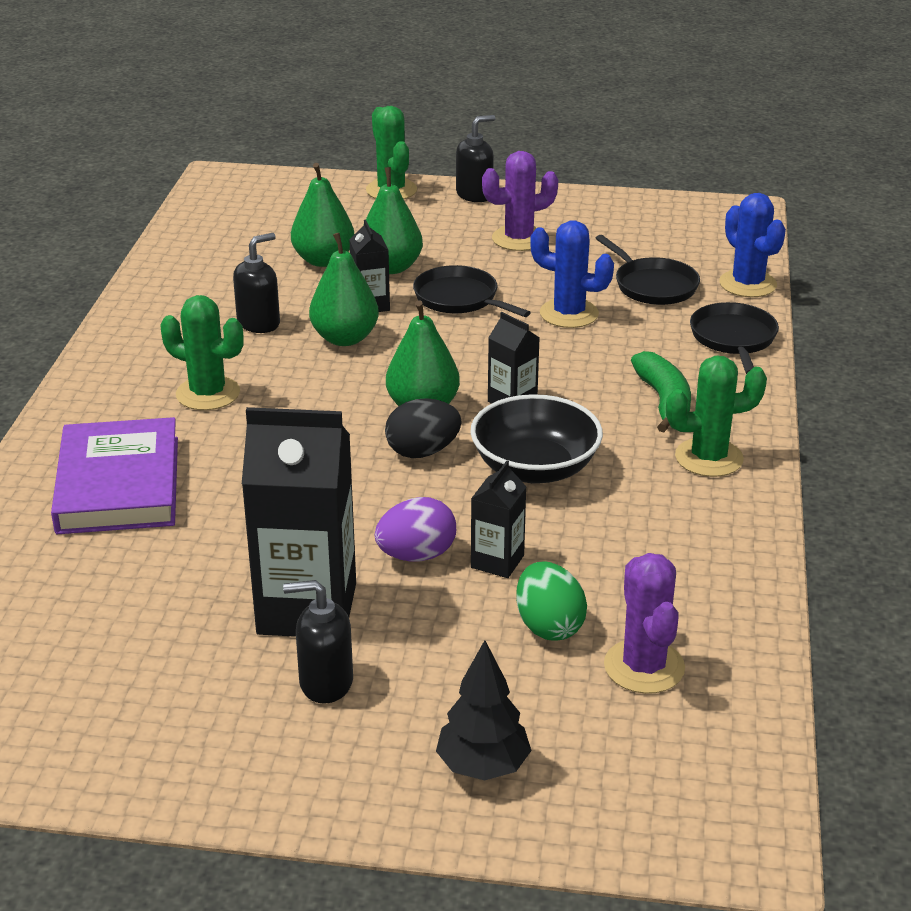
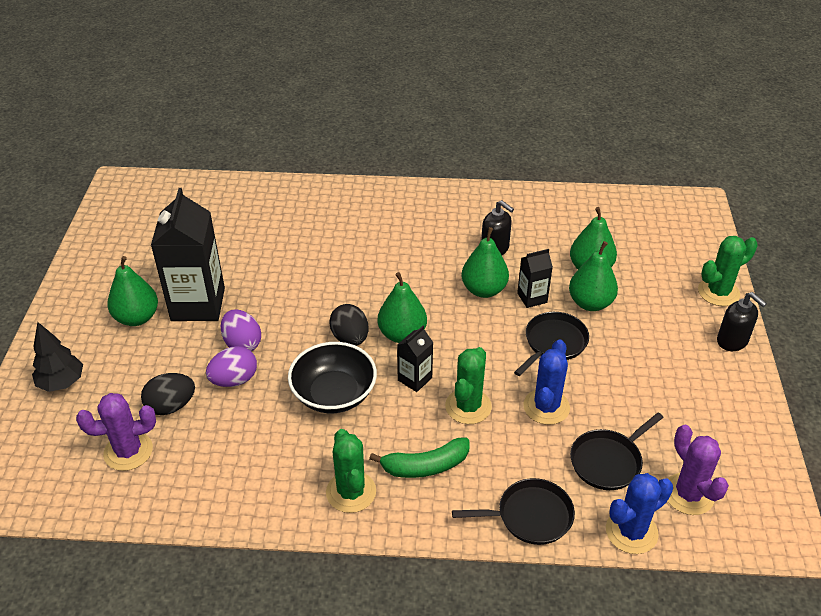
camera: 85 degrees right, 10 degrees up
(118, 484) = (311, 220): purple book -> none
(208, 394) = (407, 239): green cactus -> green cactus (468, 406)
(325, 682) = (137, 318): black soap dispenser -> green pear
(497, 561) = (234, 380): black carton -> purple egg
(519, 239) = (662, 372): purple cactus -> purple cactus (688, 494)
(549, 626) = (171, 406): green egg -> black egg

